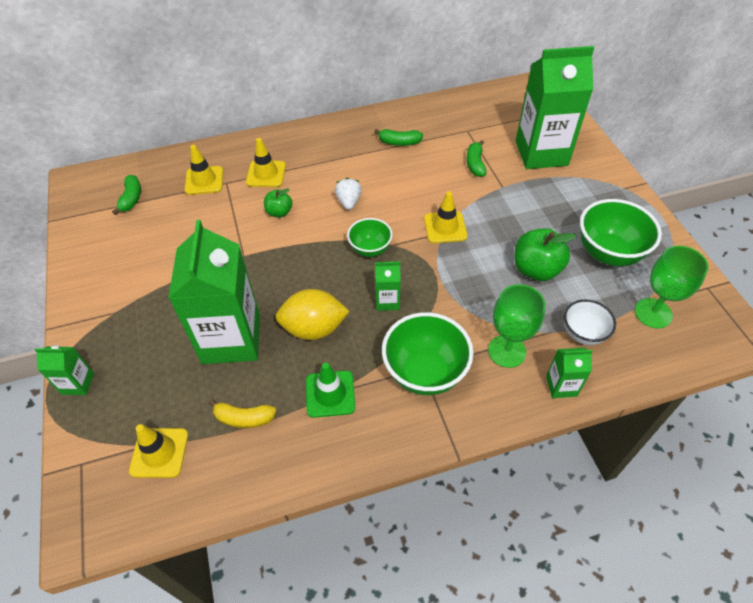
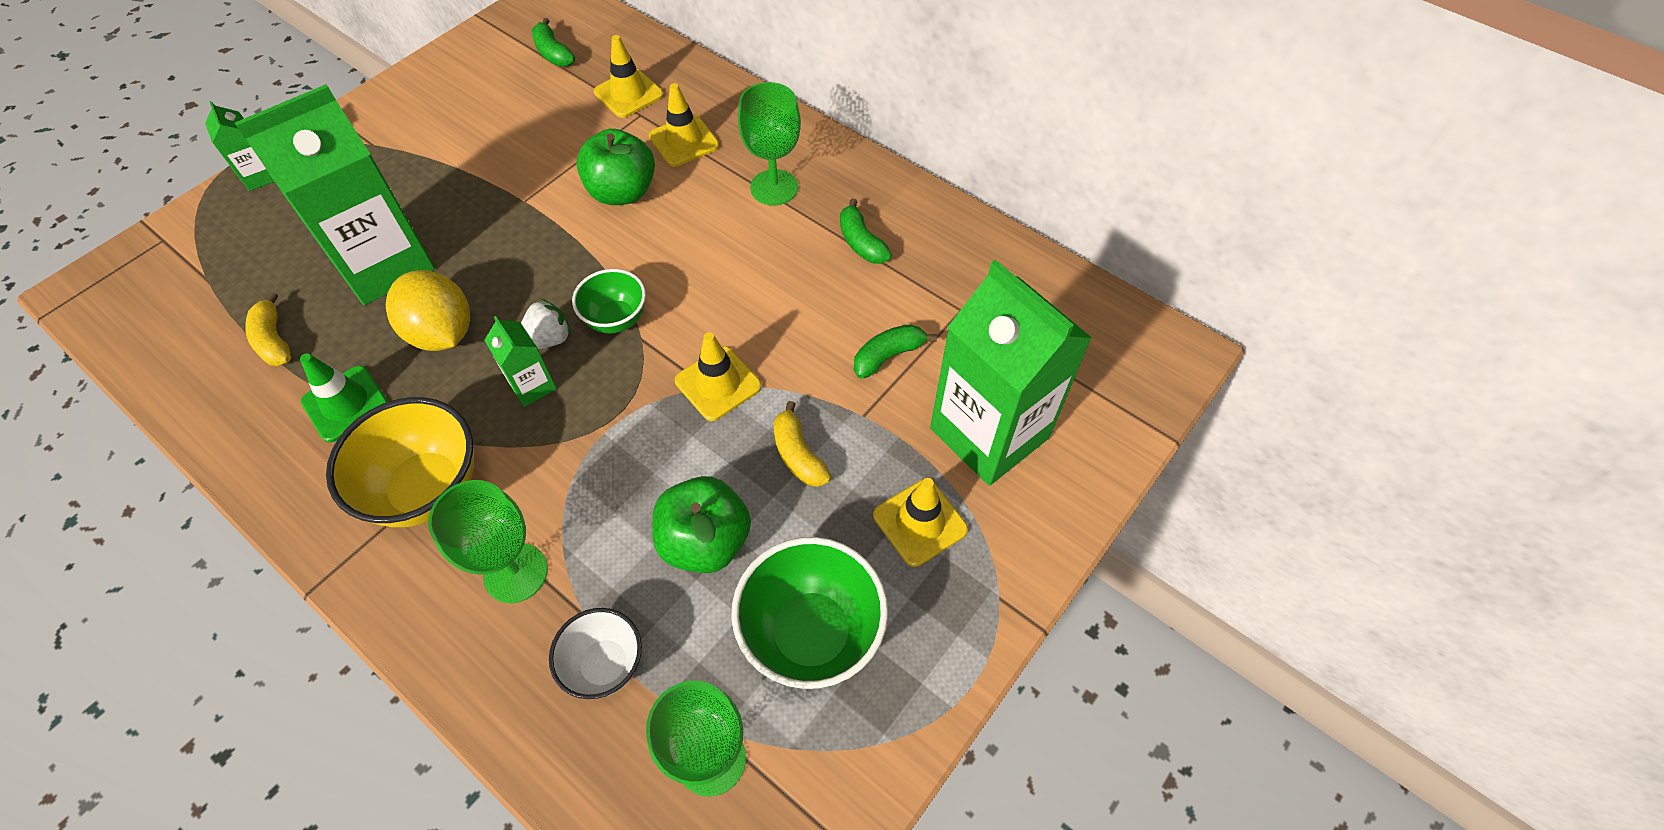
camera: 55 degrees right, 5 degrees up
(131, 199) = (553, 53): green banana -> green banana turned 90 degrees clockwise
(159, 453) = (199, 293): yellow traffic cone -> yellow traffic cone (920, 522)
(279, 212) = (622, 192): green apple -> green apple, size x1.72
(334, 155) = (774, 187): none -> green goblet
(349, 202) = (692, 250): white strawberry -> white strawberry (548, 340)
(425, 372) = (428, 489): green bowl -> yellow bowl
(509, 217) = (798, 454): none -> yellow banana
(561, 386) = (484, 675): green carton -> none

